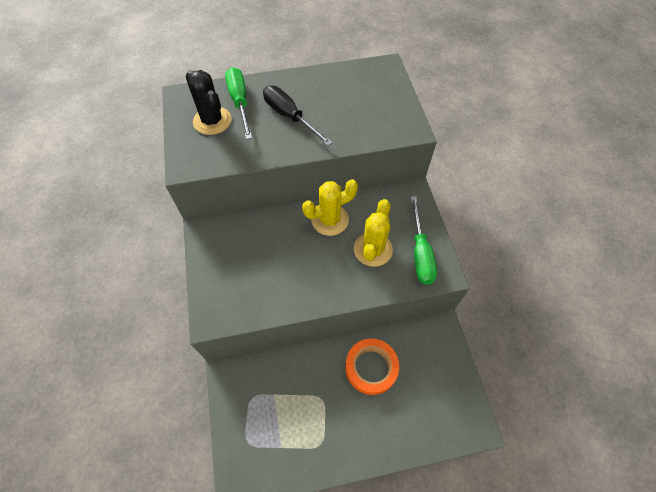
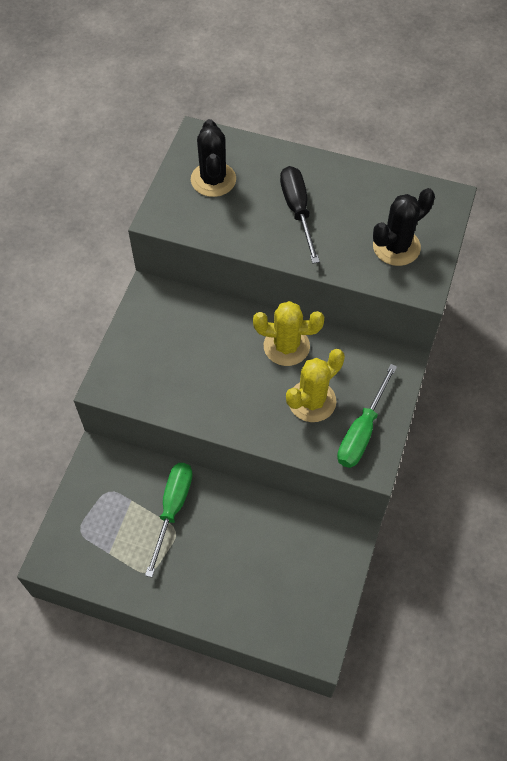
camera: 30 degrees right, 0 degrees up
(240, 102) = (255, 170): green screwdriver -> green screwdriver (173, 509)
(371, 368) = (246, 530): orange tape -> none
(375, 111) = (396, 247): none -> black cactus

